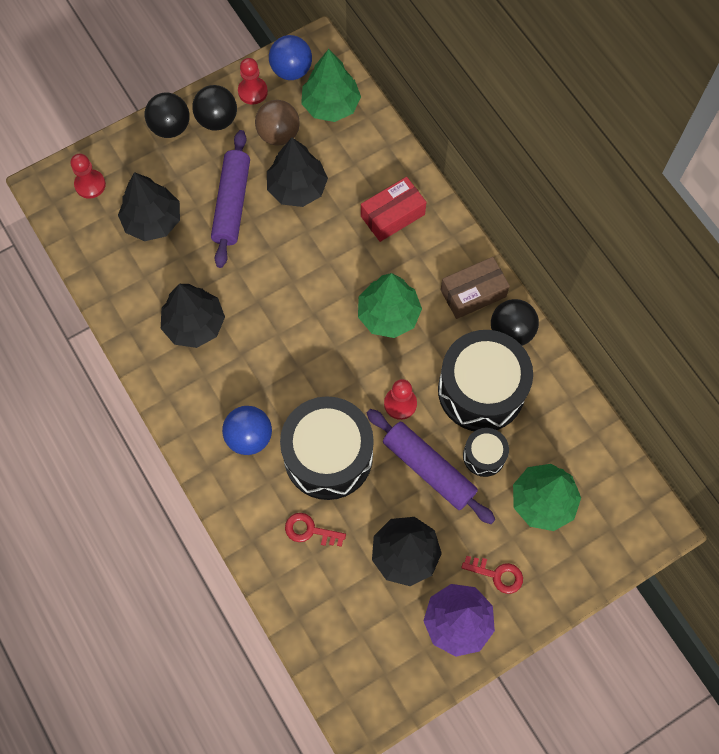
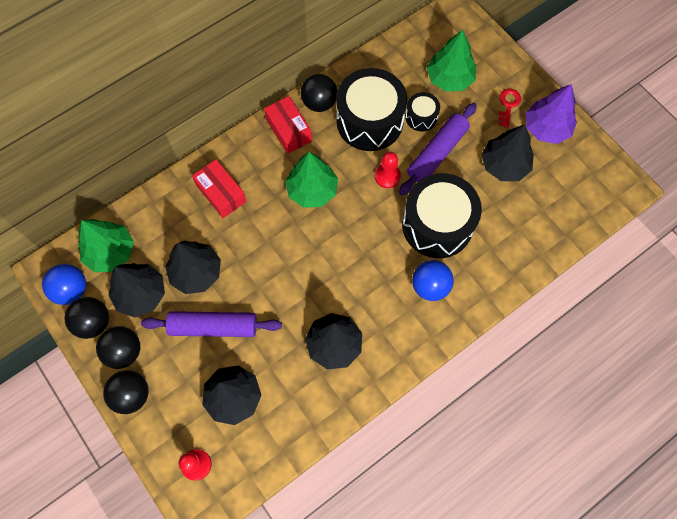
camera: 95 degrees left, 0 degrees up
(252, 91) = (93, 322): red pawn -> black ball
(278, 134) = (141, 294): brown ball -> black tree
(310, 530) = (498, 232): red key -> none
(473, 293) = (288, 130): brown box -> red box

